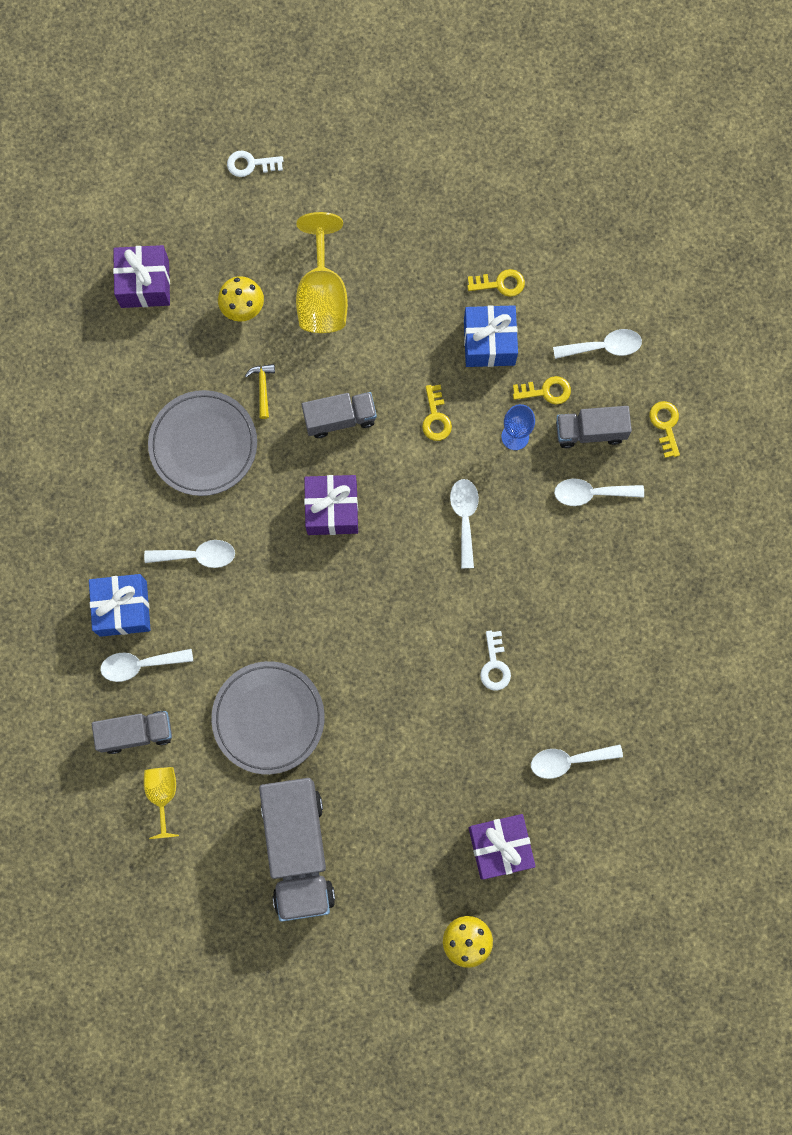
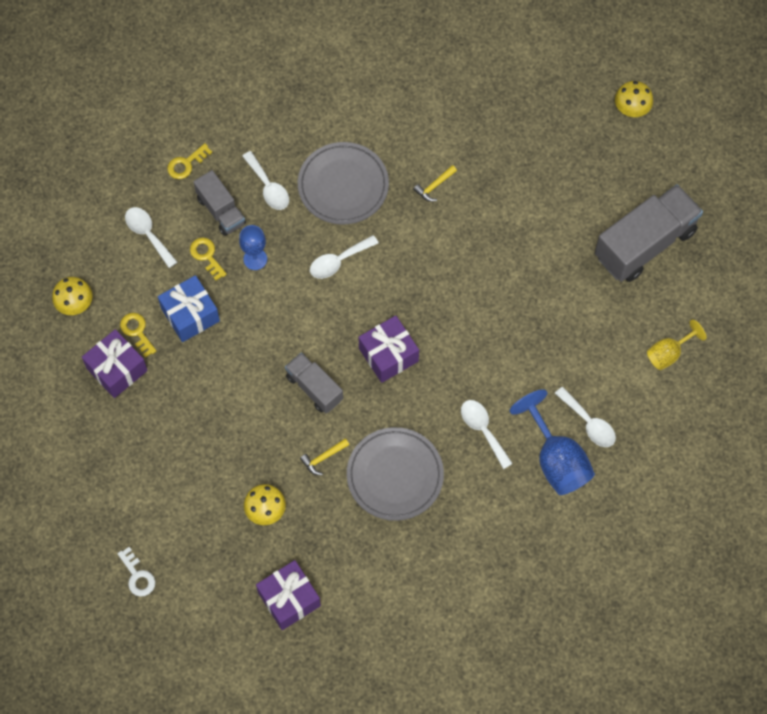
camera: 120 degrees left, 10 degrees down
(123, 608) = (556, 460): blue gift -> blue goblet
(136, 733) = (639, 396): grey truck -> none
(268, 718) = (568, 313): grey plate -> grey plate (343, 186)
(322, 296) = (221, 456): yellow goblet -> none
(436, 417) = (272, 321): yellow key -> none
(495, 665) = (434, 186): white key -> yellow hammer
(500, 847) = (556, 120): purple gift -> purple gift (117, 369)
(564, 241) = (75, 304): none -> yellow mushroom
(568, 760) = (470, 108): white spoon -> none

